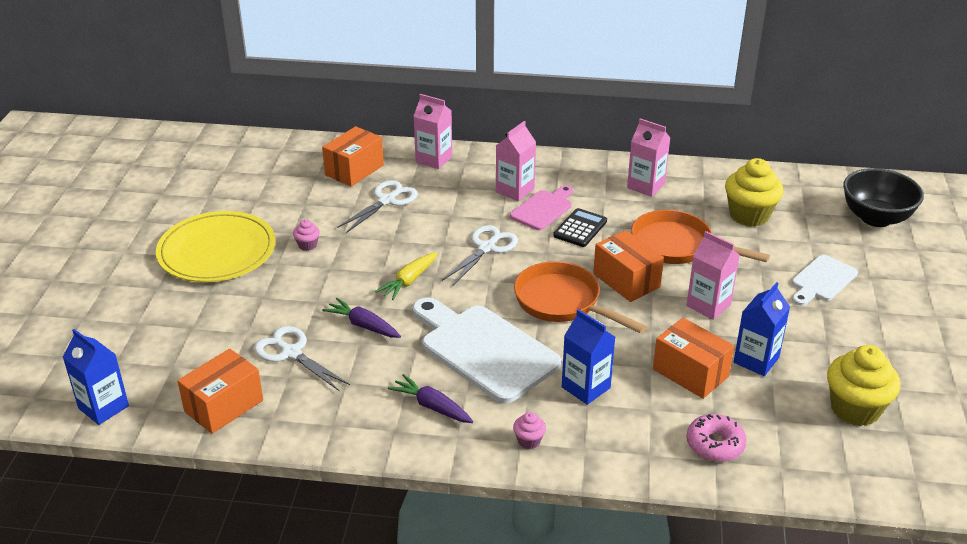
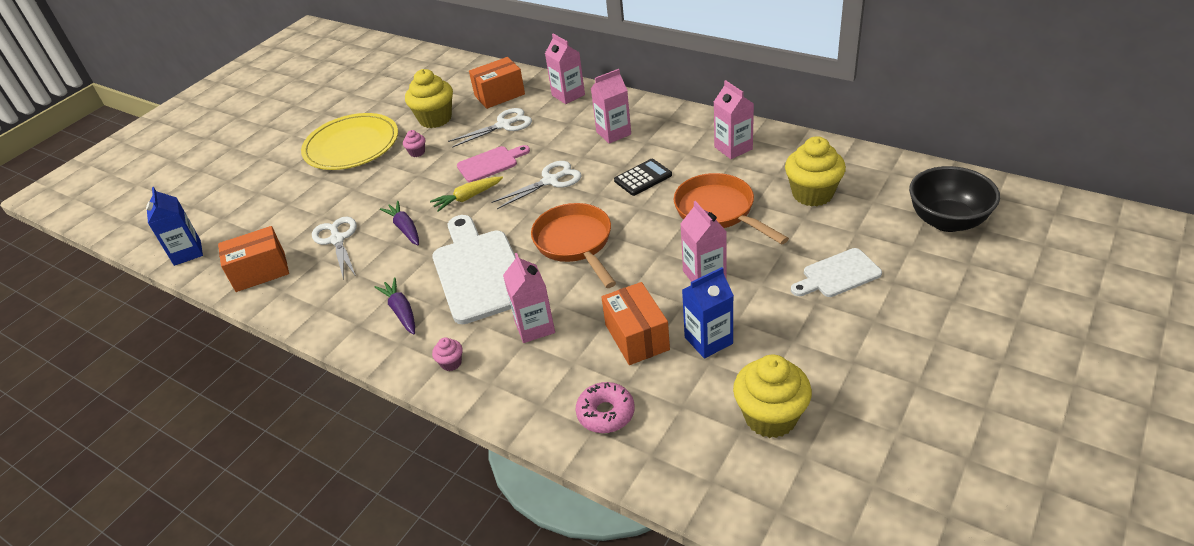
camera: 30 degrees right, 5 degrees up
(298, 206) = (435, 119): none -> yellow cupcake
(543, 209) = (625, 154): pink cutting board -> pink cutting board (490, 163)
(586, 387) = (534, 327): blue carton -> pink carton
(626, 280) = (646, 235): orange box -> none

